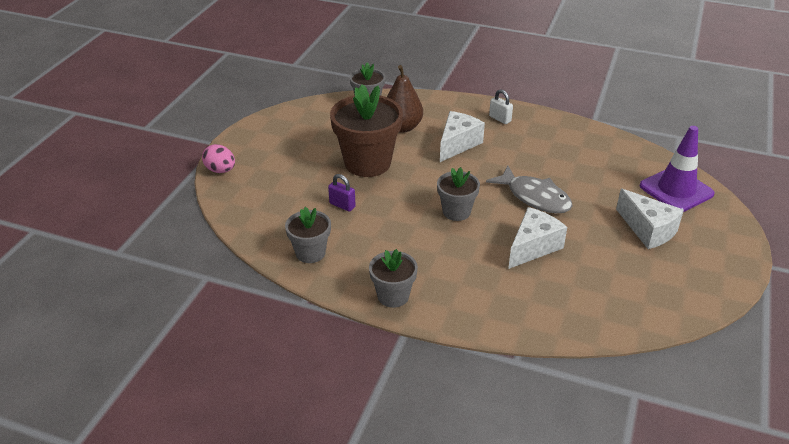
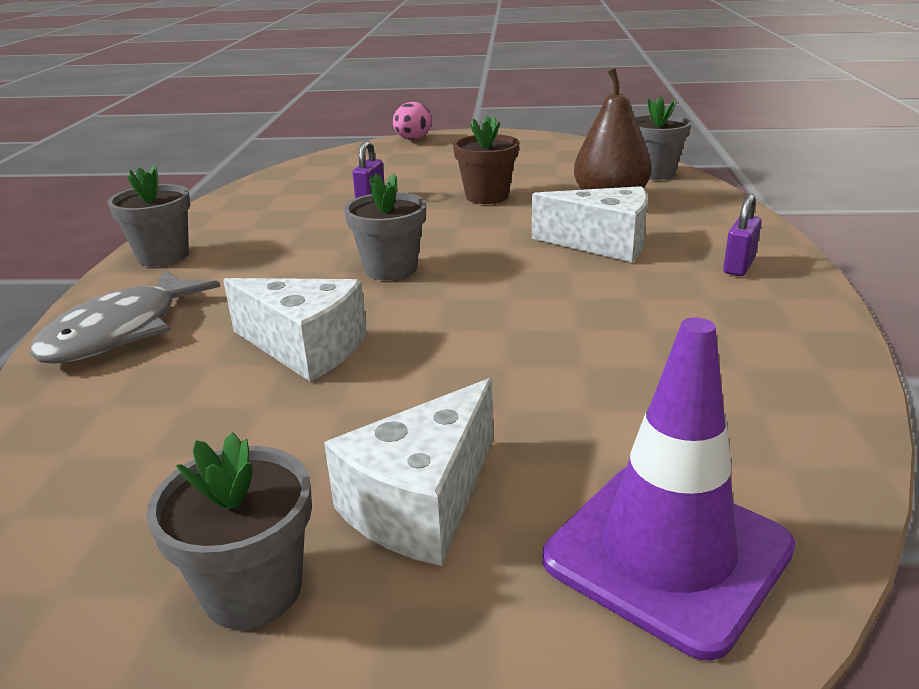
camera: 75 degrees right, 10 degrees down
(310, 253) = (257, 200): grey flower pot -> grey flower pot (252, 589)
(367, 163) = (487, 196): brown flower pot -> brown flower pot, size x0.56
(500, 119) = (739, 266): white padlock -> purple padlock
(535, 197) = (478, 331): grey fish -> grey fish (121, 331)

